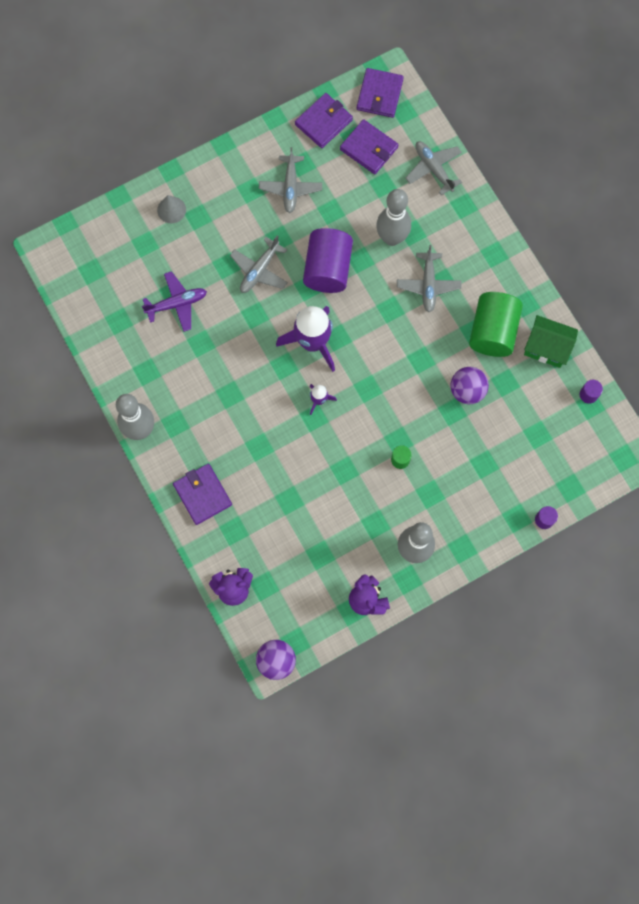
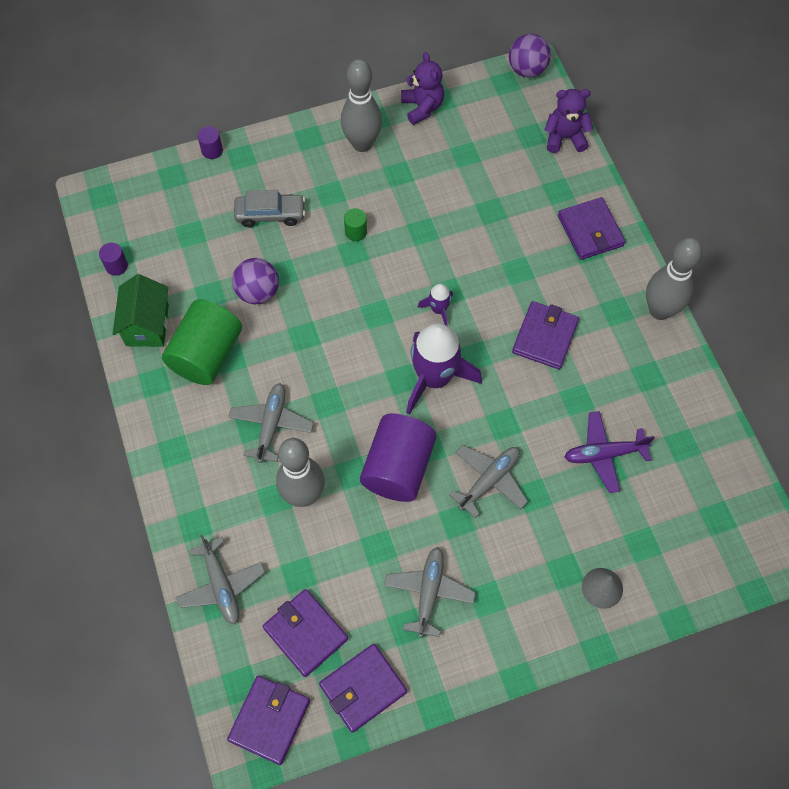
camera: 170 degrees left, 10 degrees down
(230, 391) = (545, 337): none -> purple wallet
(476, 464) = (270, 214): none -> grey car
(546, 348) = (147, 325): green house -> green house turned 60 degrees clockwise

